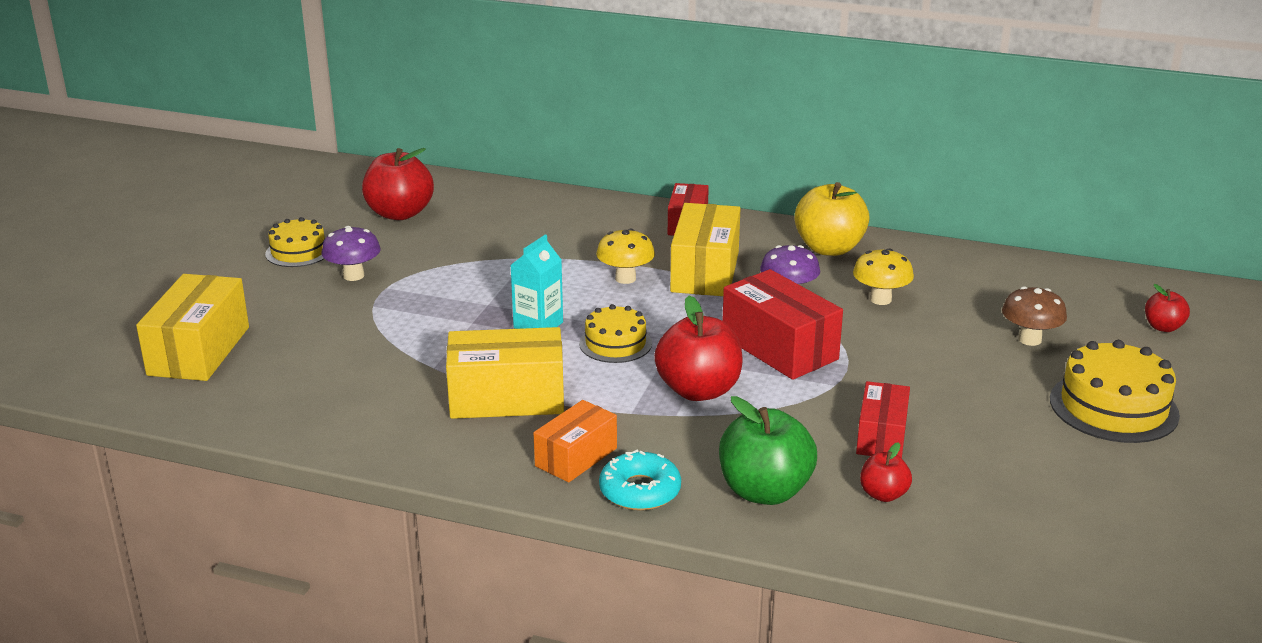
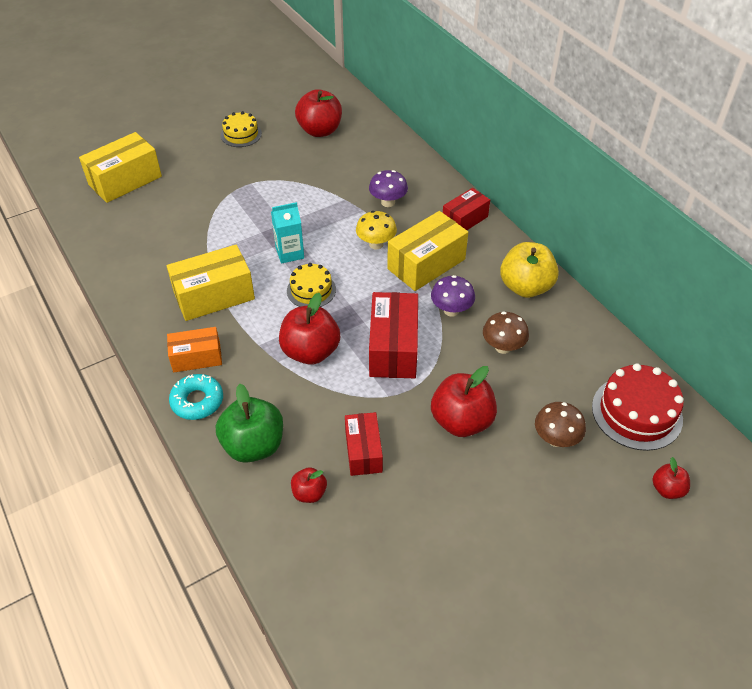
camera: 40 degrees right, 20 degrees up
(353, 276) = (246, 166): purple mushroom -> purple mushroom (388, 202)
(507, 398) = (214, 296): yellow box -> yellow box turned 60 degrees counterclockwise
(880, 299) = (503, 347): yellow mushroom -> brown mushroom
(881, 436) = (363, 451): red box -> red box turned 60 degrees counterclockwise
(932, 368) = (461, 421): none -> red apple
(1061, 290) = (636, 412): none -> red cake
(1113, 407) = (535, 529): yellow cake -> none

